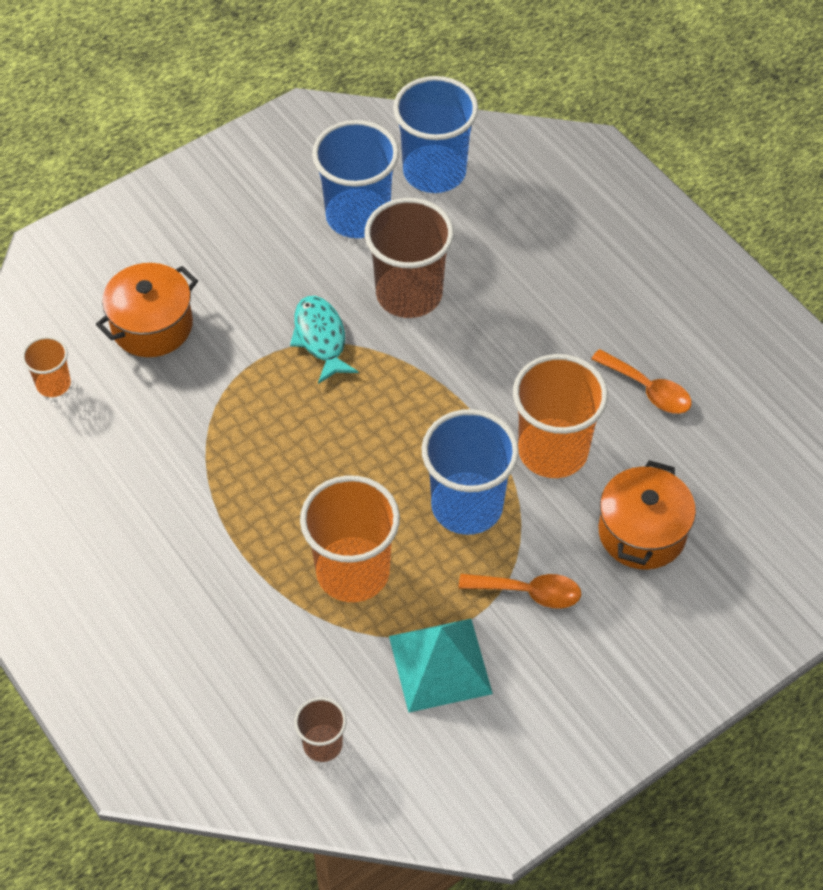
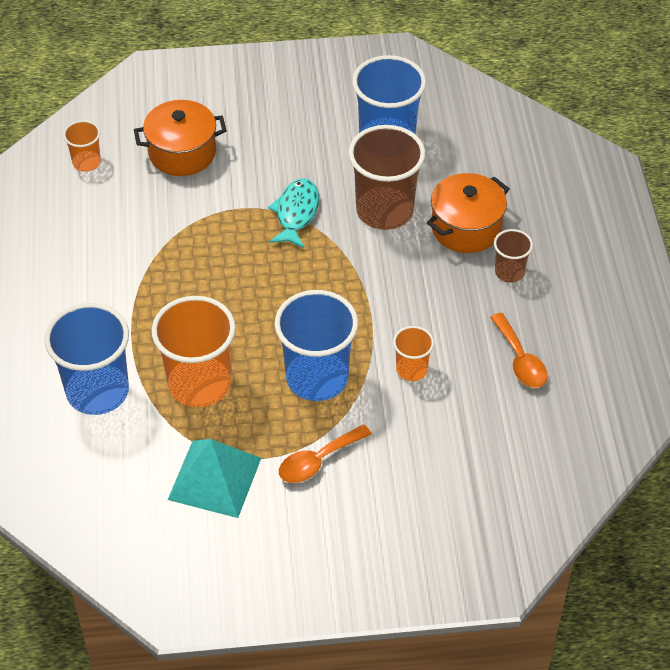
camera: 30 degrees right, 5 degrees down
(322, 744) = (91, 490): brown cup -> brown cup (509, 272)
(434, 172) = (469, 132): blue cup -> blue cup (97, 391)
(529, 592) = (318, 461): orange spoon -> orange spoon turned 105 degrees clockwise
(553, 450) = (411, 369): orange cup -> orange cup, size x0.51
(642, 532) = (437, 460): orange pot -> orange pot (466, 228)

